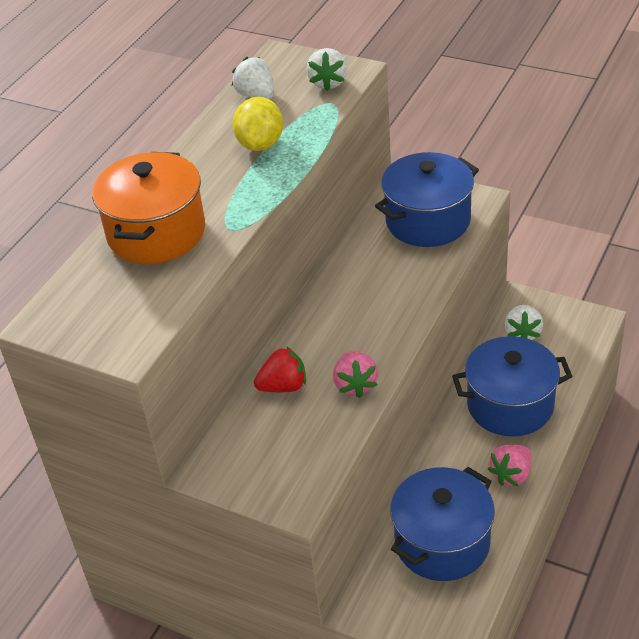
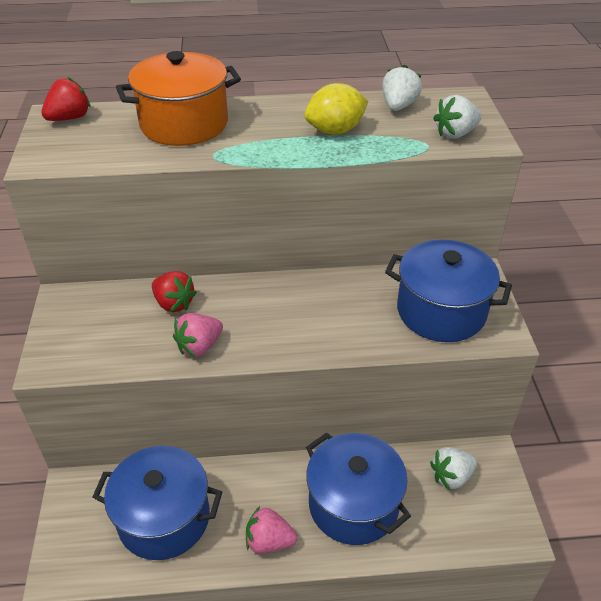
camera: 55 degrees right, 0 degrees up
(61, 311) = (69, 118): none -> red strawberry

